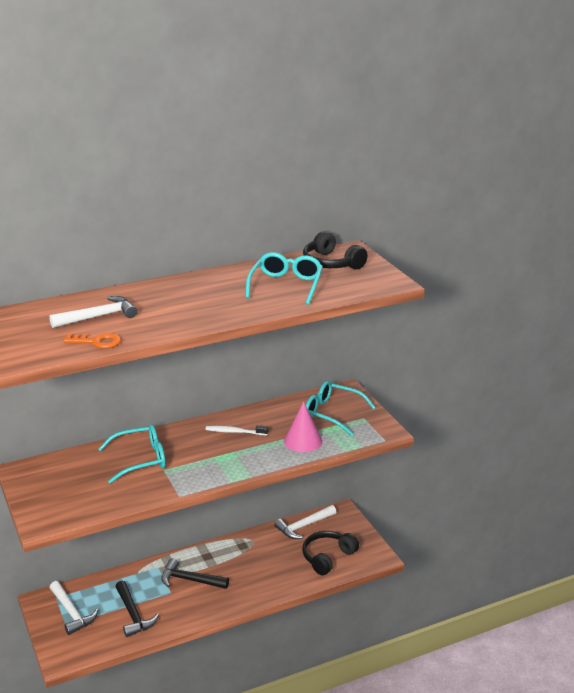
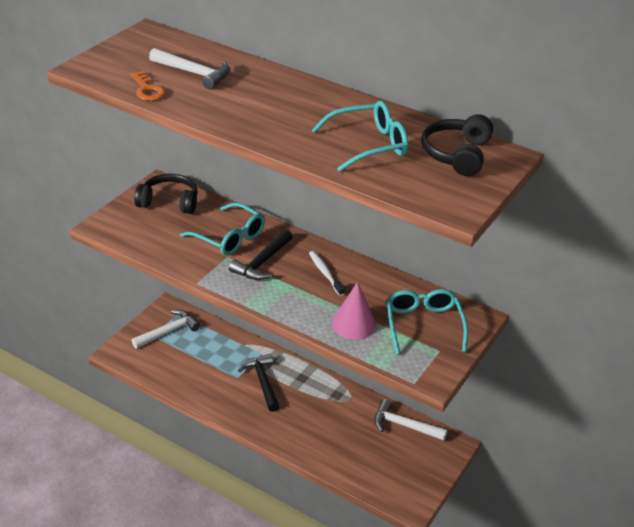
camera: 55 degrees right, 10 degrees up
(72, 612) = (168, 331): white hammer -> white hammer turned 150 degrees counterclockwise
(133, 614) = (193, 368): black hammer -> black hammer (262, 262)
(327, 557) = (375, 465): black headphones -> black headphones (169, 202)

